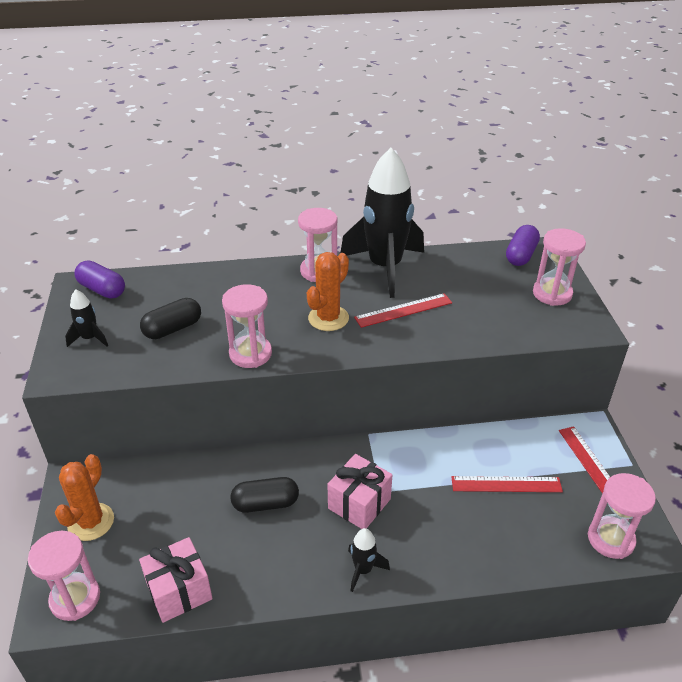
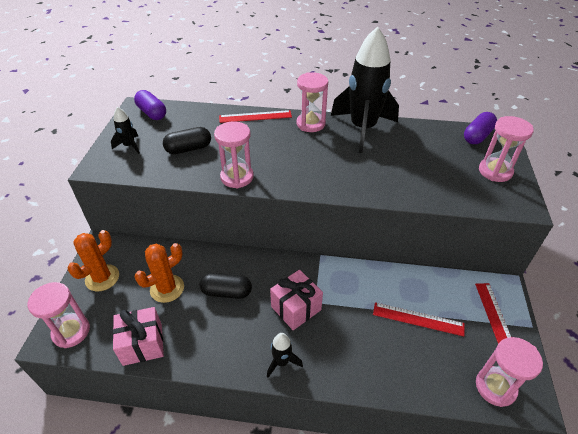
camera: 15 degrees right, 5 degrees up
(328, 318) = (305, 160): orange cactus -> orange cactus (167, 288)
(403, 310) = (366, 164): red ruler -> red ruler (255, 116)

